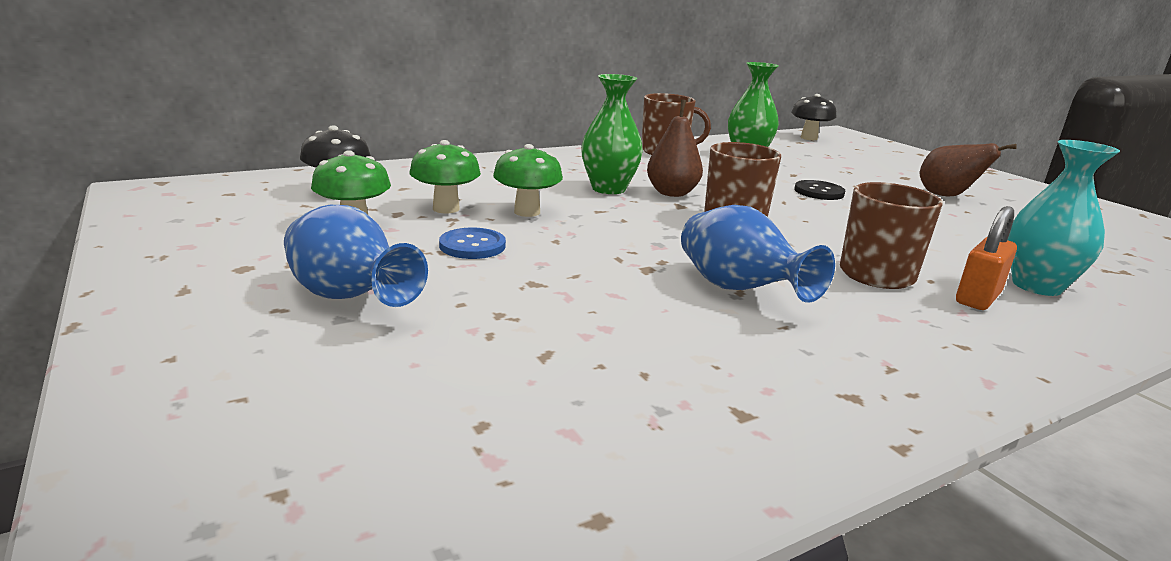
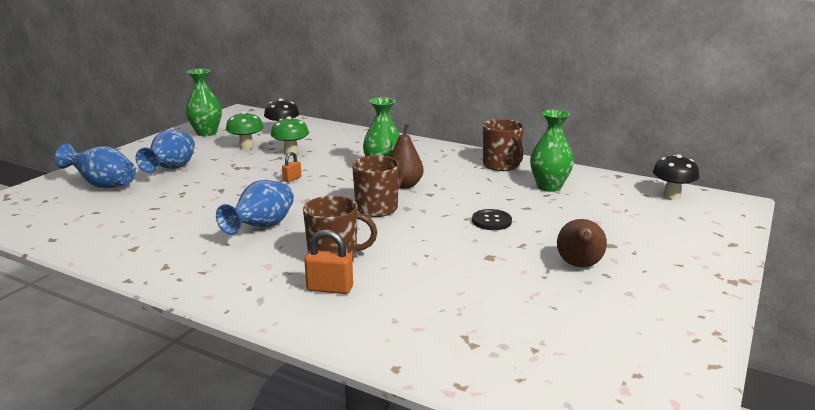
camera: 60 degrees right, 0 degrees up
(203, 233) = (206, 133): none -> green vase
(312, 386) = (103, 185): none -> blue vase
(472, 246) = (249, 169): blue button -> none
(527, 212) = (311, 166): green mushroom -> none
(561, 232) = (292, 179): none -> orange padlock
(1036, 286) = (381, 307): turquoise vase -> none

